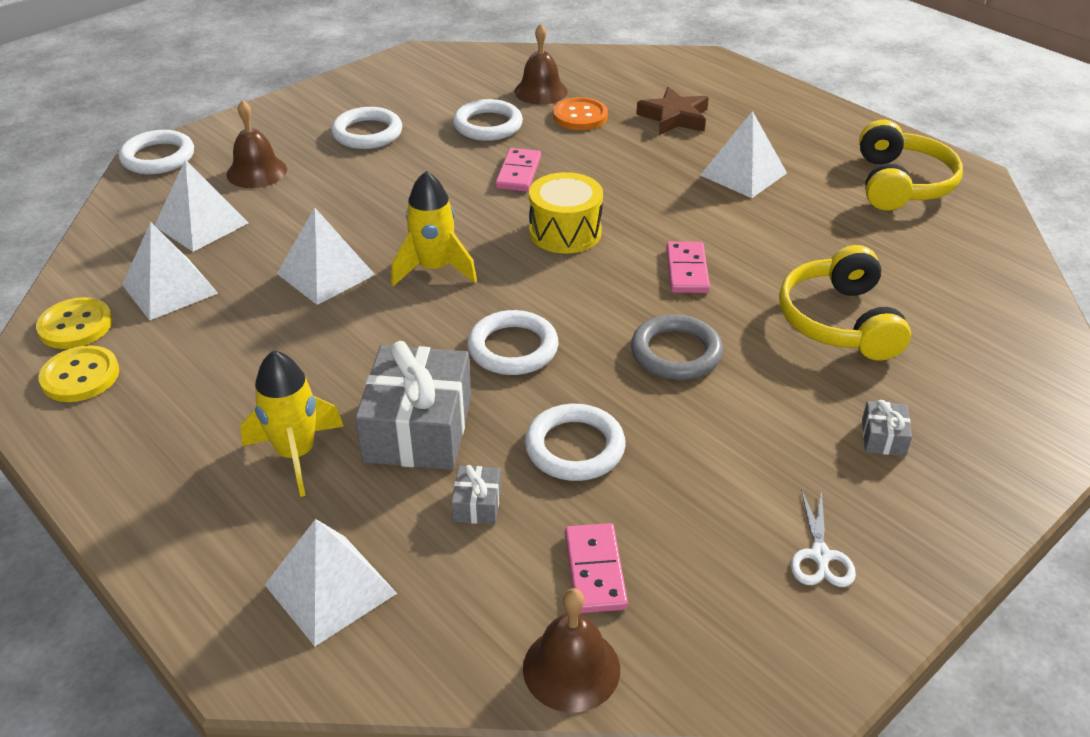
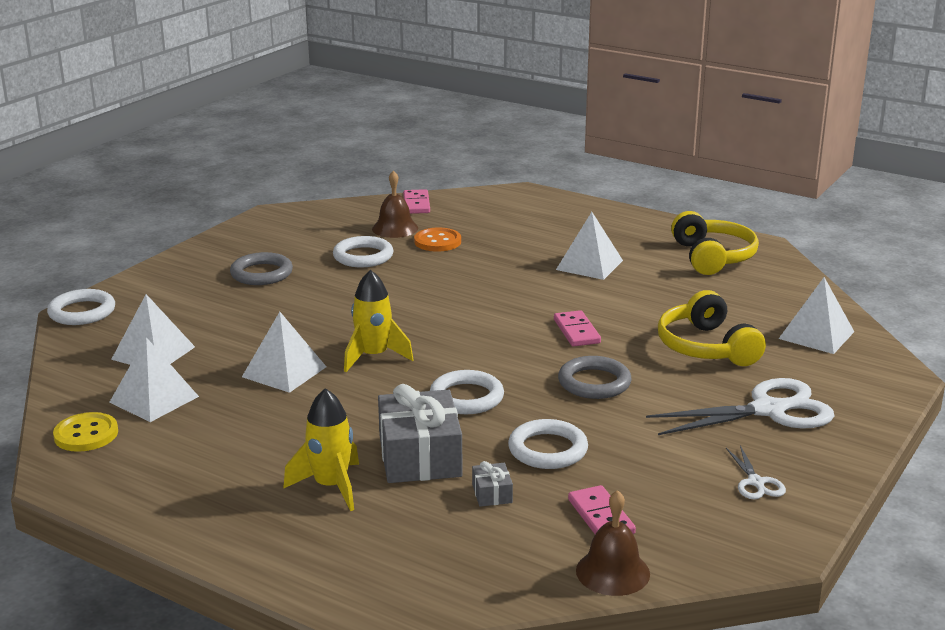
camera: 15 degrees left, 15 degrees down
(80, 376) = (114, 466): yellow button -> none
(256, 172) = (179, 311): brown bell -> none
(330, 589) = (408, 559): white pyramid -> white pyramid (816, 335)
(367, 133) = (261, 273): white ring -> grey ring
(518, 173) = (407, 285): pink domino -> pink domino (416, 204)
(565, 232) = (467, 319): yellow drum -> none
(674, 117) = (515, 234): brown star -> none
(883, 437) = (769, 410): grey gift -> white scissors

